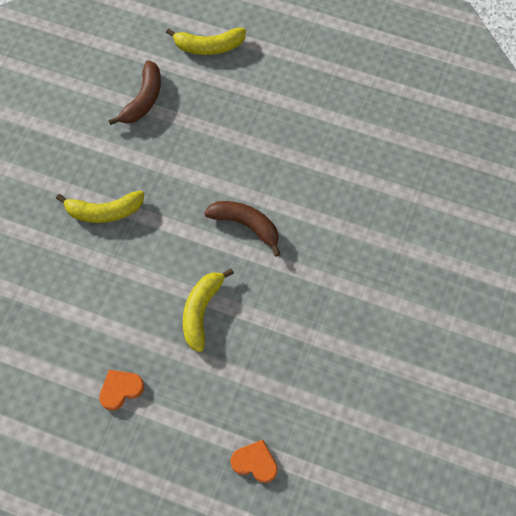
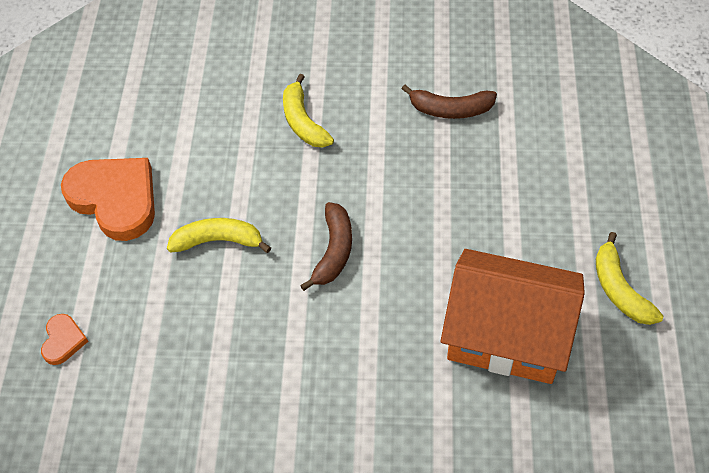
camera: 75 degrees right, 10 degrees down
(120, 389) = (115, 199): orange heart -> orange heart, size x2.17
(209, 46) = (550, 145): yellow banana -> yellow banana (619, 289)
(361, 133) = (506, 335): none -> orange house

